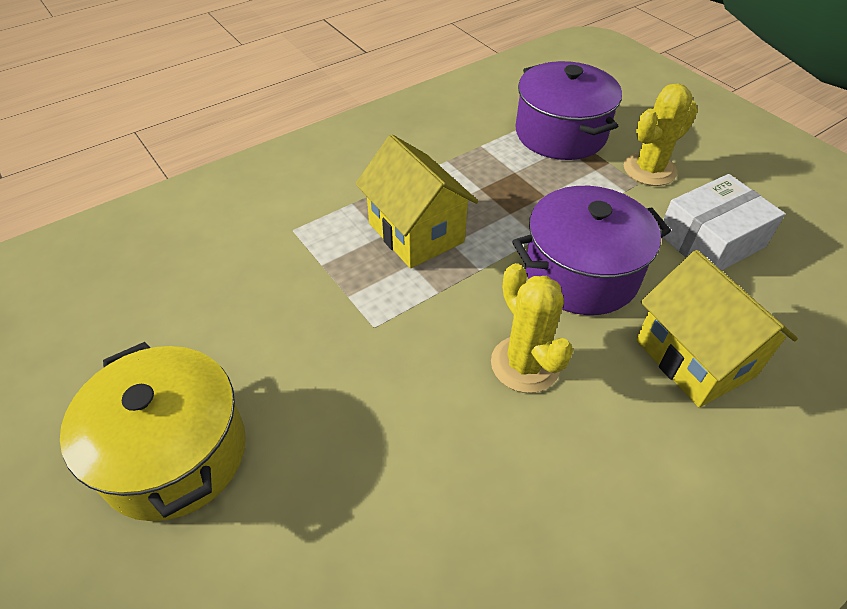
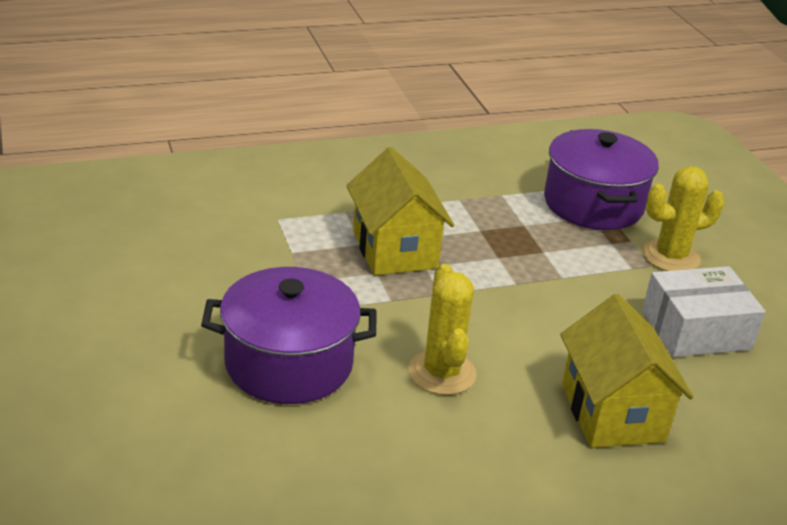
camera: 15 degrees right, 15 degrees down
(174, 453) = (103, 349): yellow pot -> none
(581, 273) = (540, 321): purple pot -> purple pot (289, 363)

